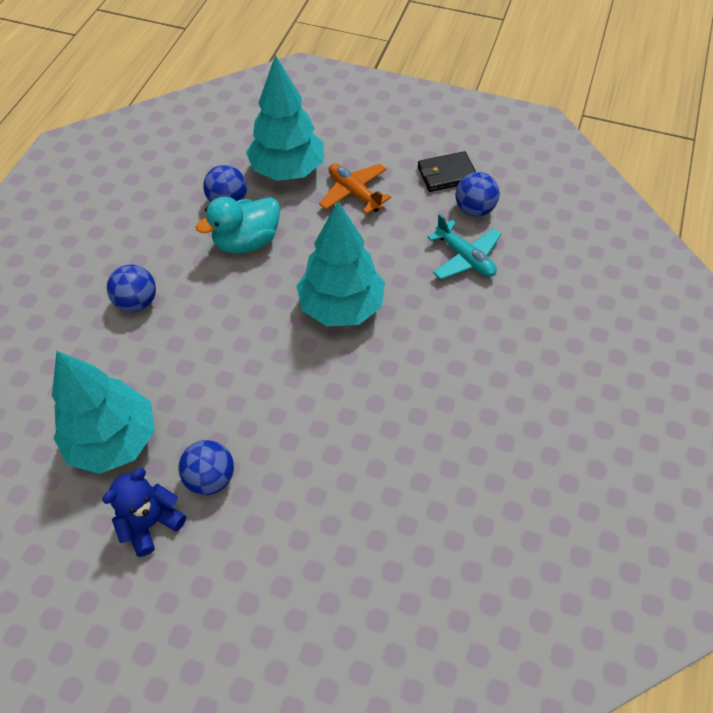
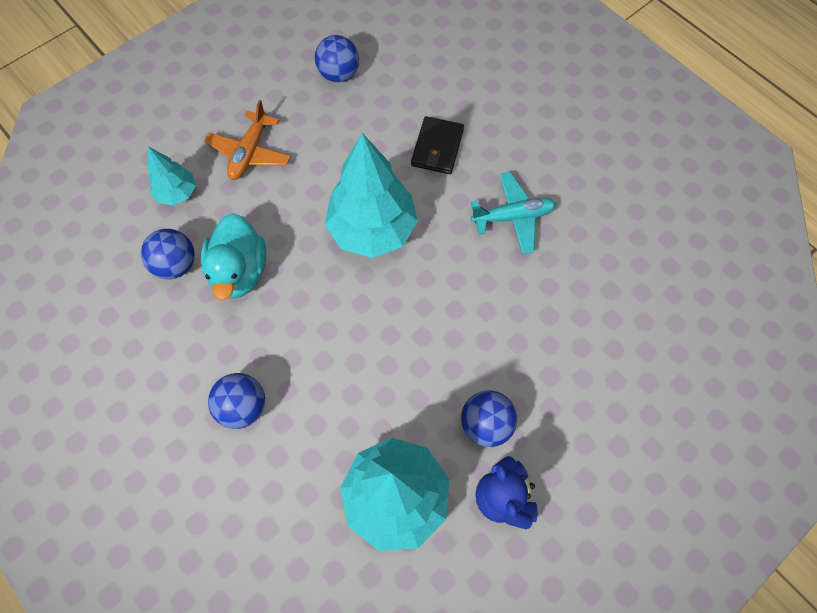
camera: 60 degrees left, 10 degrees up
(287, 170) = (177, 193): turquoise tree -> turquoise tree, size x0.51
(354, 193) = (250, 153): orange plane -> orange plane turned 60 degrees counterclockwise
(446, 174) = (285, 72): black wallet -> black wallet (437, 148)
(465, 258) = (385, 110): turquoise plane -> turquoise plane (513, 217)

